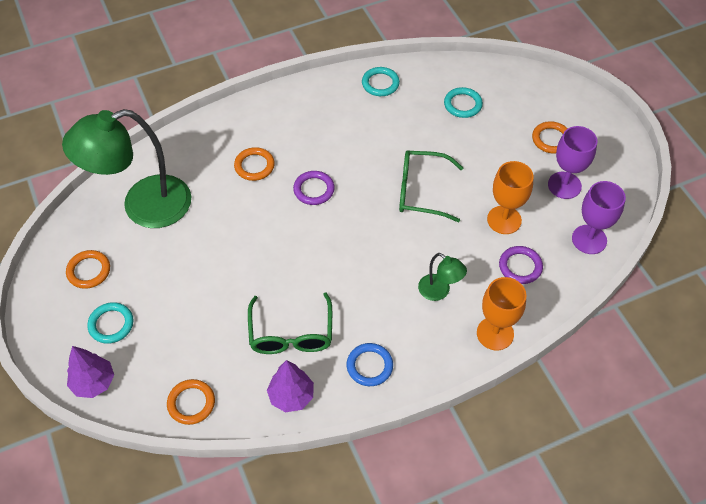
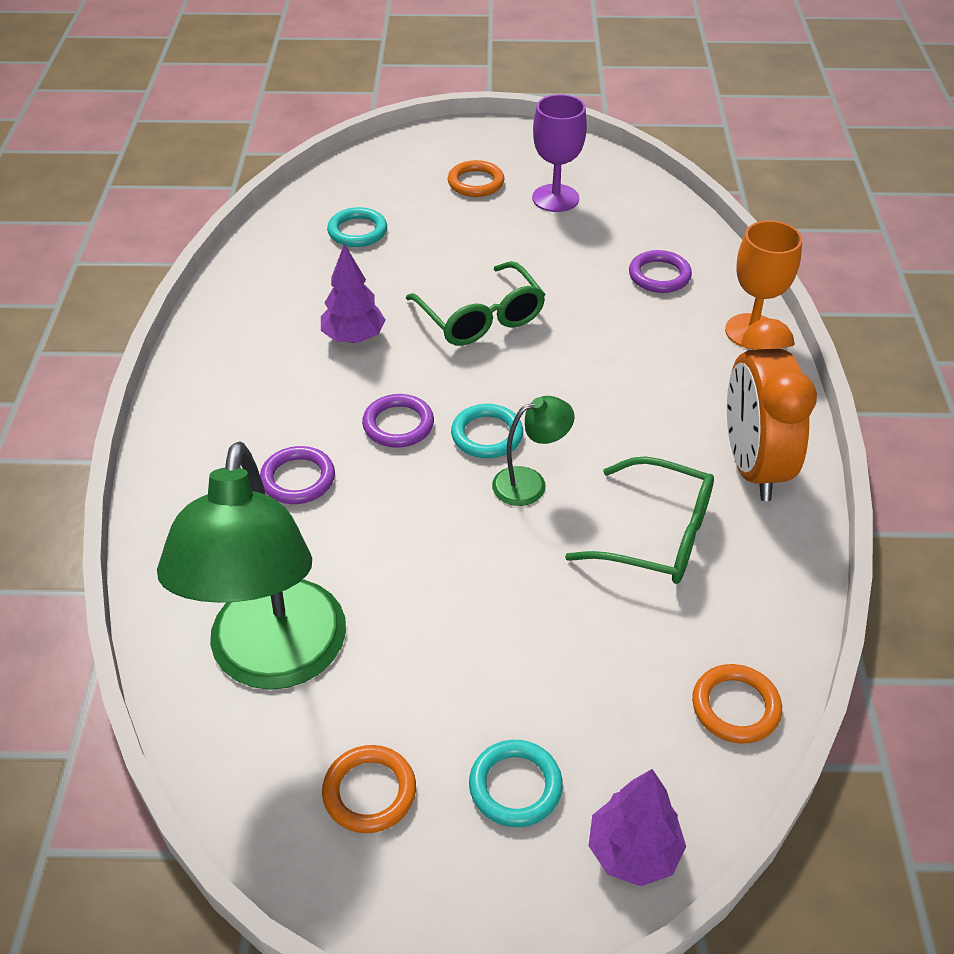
camera: 65 degrees left, 10 degrees down
(254, 166) = (298, 479): orange ring -> purple ring
(291, 396) = (771, 571): purple tree -> purple tree (354, 338)
(369, 366) = (752, 466): blue ring -> orange clock
(380, 83) = (250, 291): turquoise ring -> turquoise ring (487, 435)
(422, 191) = (480, 317): green glasses -> green glasses turned 60 degrees counterclockwise
(439, 292) = (661, 358): green lamp -> green lamp (530, 483)
(504, 220) = (577, 263): orange goblet -> none
(589, 239) = (650, 209): purple goblet -> none

